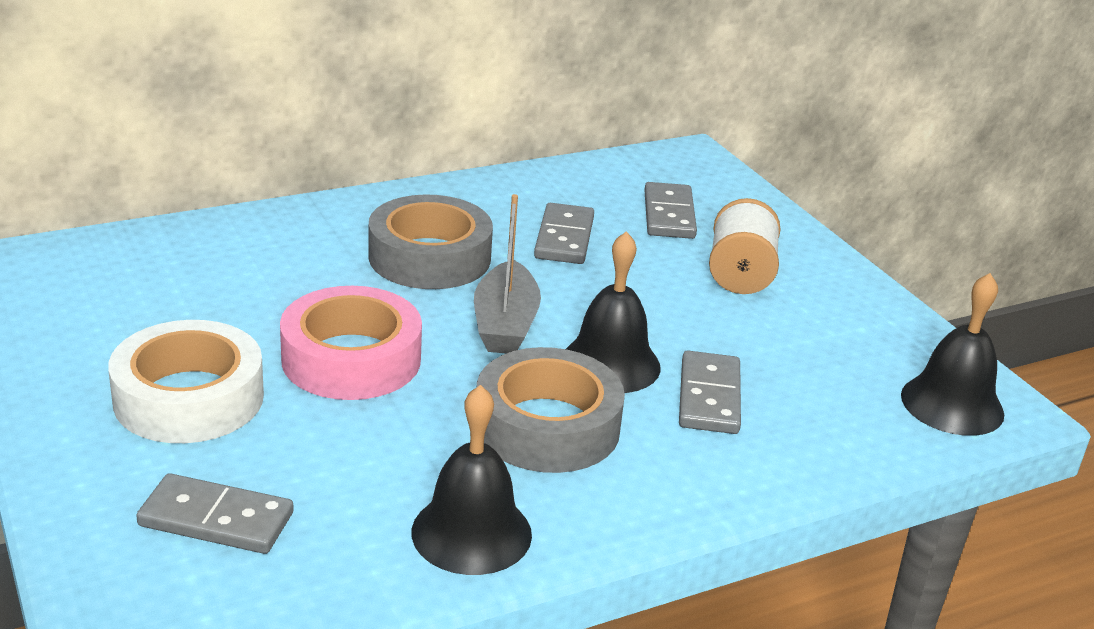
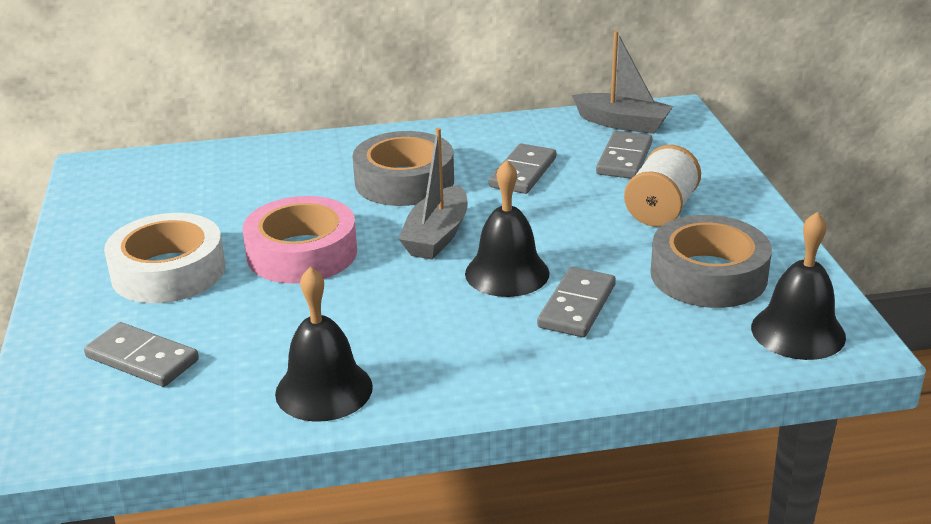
camera: 20 degrees right, 0 degrees up
(547, 426) = (427, 316): grey tape -> grey tape (708, 275)
(645, 172) = (622, 123): none -> grey boat

